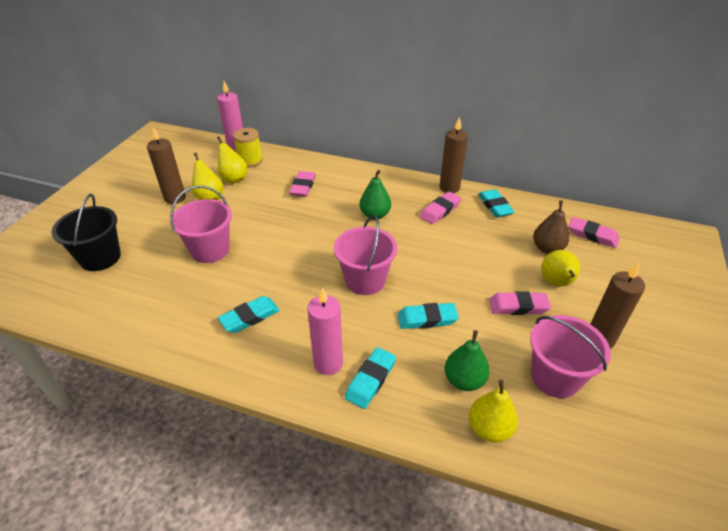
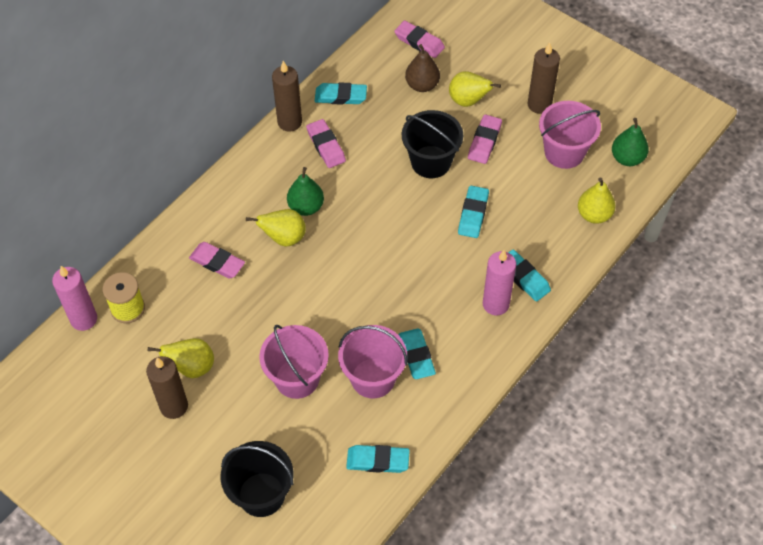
camera: 70 degrees left, 15 degrees up
(134, 318) = (378, 460): none -> turquoise eraser
(233, 179) = (162, 334): yellow pear -> yellow pear (284, 238)
(365, 280) = (404, 246): pink bucket -> pink bucket (373, 378)
(464, 380) = (546, 213): green pear -> green pear (627, 158)
(467, 275) = (431, 162): none -> black bucket
(592, 235) = (419, 42): pink eraser -> pink eraser turned 75 degrees clockwise

